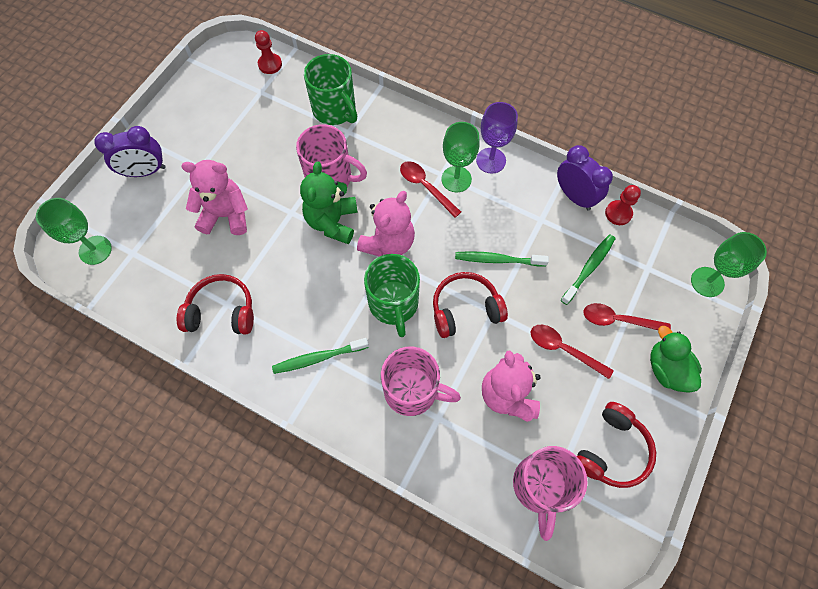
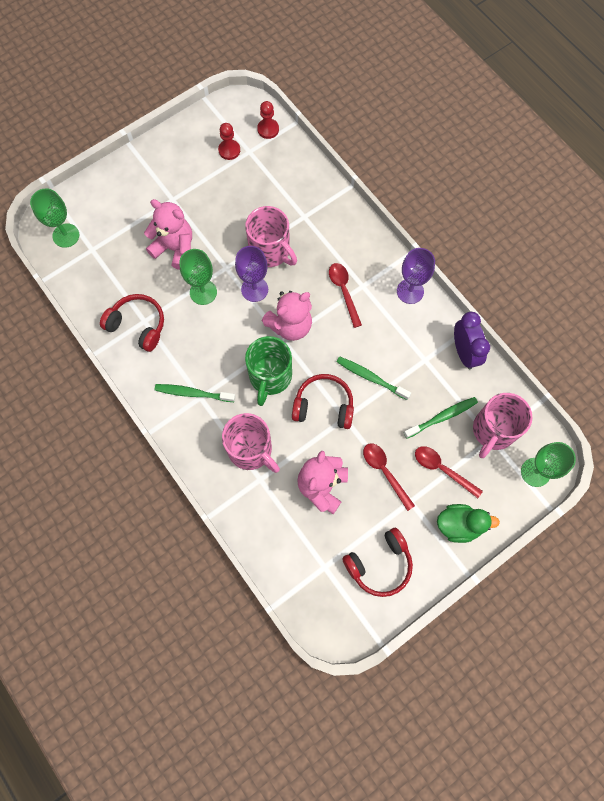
camera: 25 degrees right, 5 degrees up
(145, 172) = (129, 185): purple clock -> none
(332, 222) = (254, 289): green teddy bear -> purple goblet
(335, 110) = (302, 193): green mug -> none
(456, 179) = (372, 295): green goblet -> green goblet (203, 292)
(540, 486) = (310, 564): pink mug -> pink mug (493, 431)
(618, 213) = (493, 382): red pawn -> red pawn (229, 150)
(666, 369) = (459, 525): green duck -> green duck turned 90 degrees clockwise

